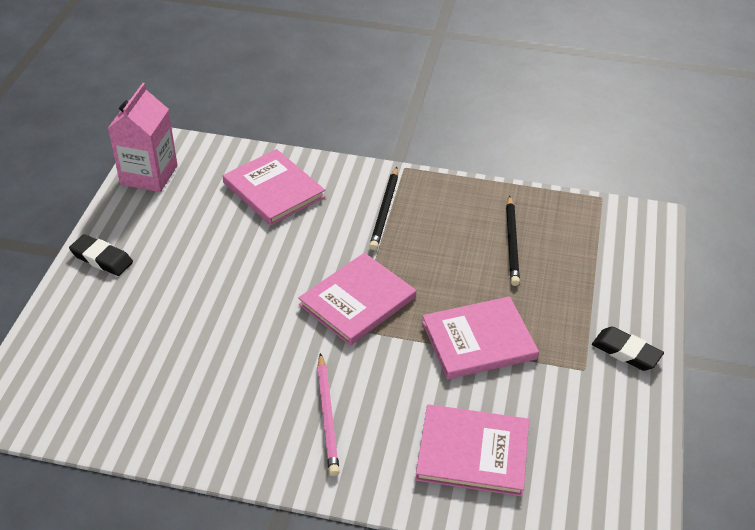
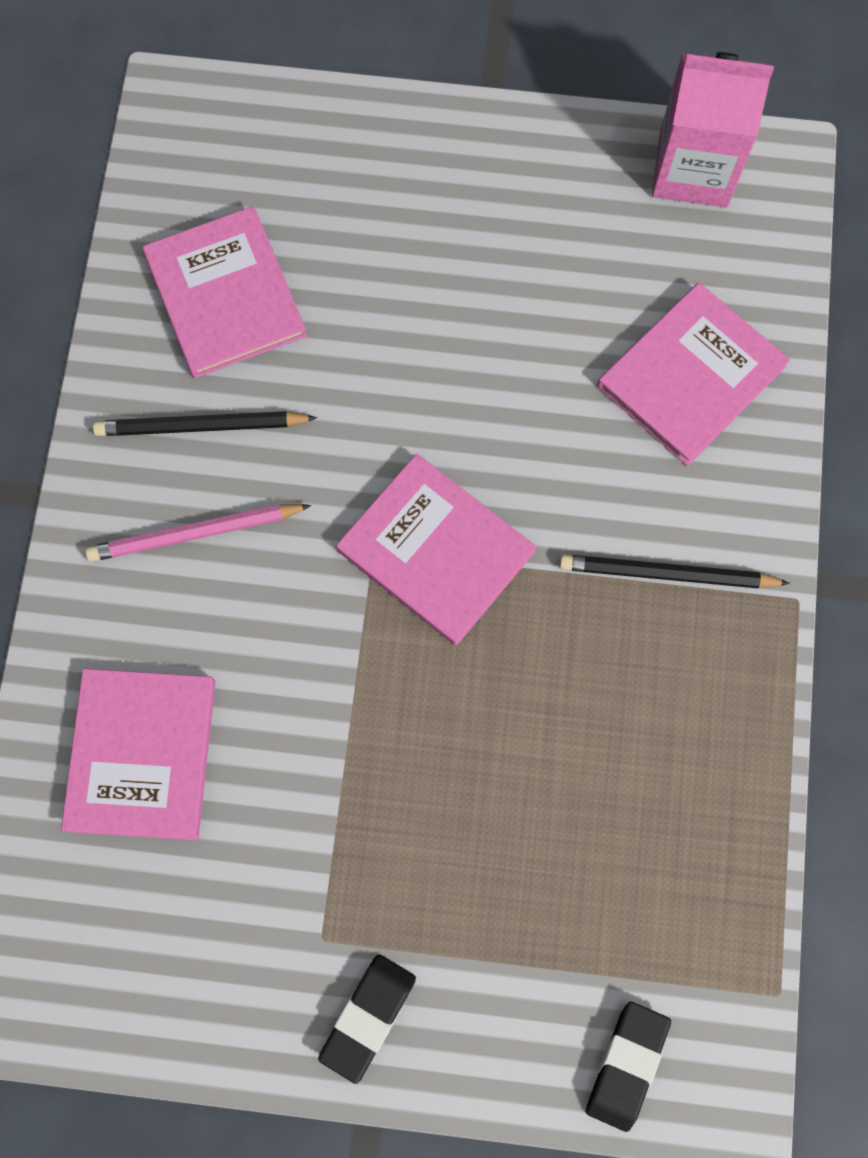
camera: 85 degrees right, 30 degrees up
(102, 258) = (481, 150): black eraser -> black eraser (626, 1065)
(479, 340) = (369, 757): pink book -> pink book (225, 295)
(512, 243) = (616, 812): black pencil -> black pencil (201, 427)

